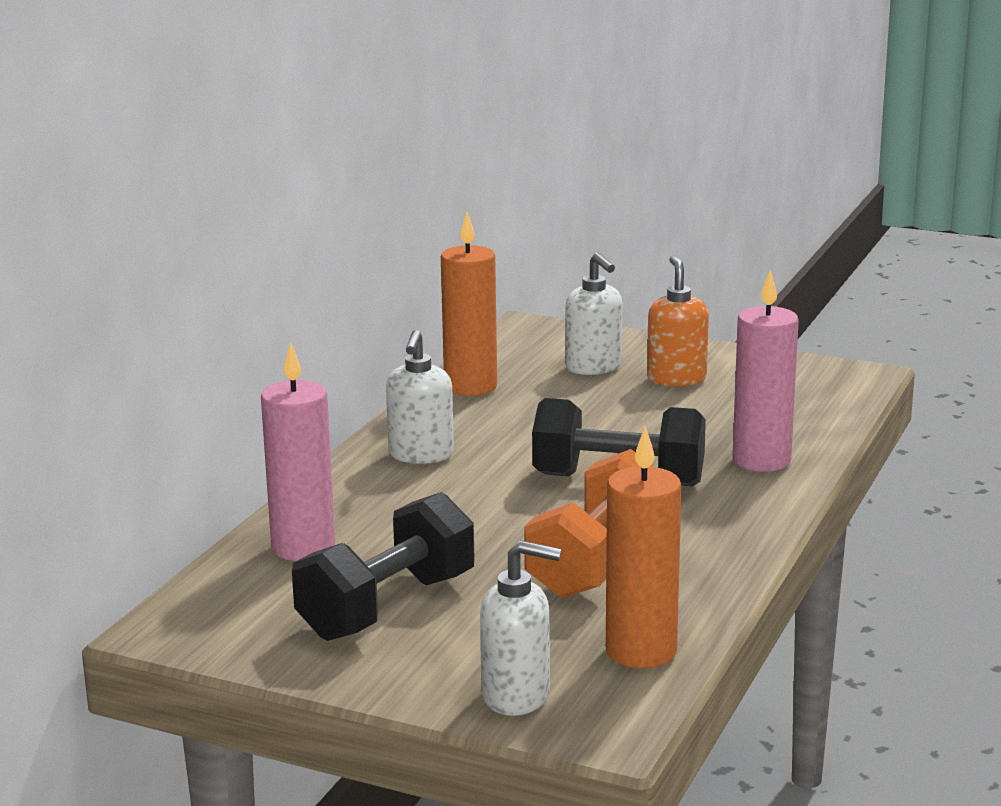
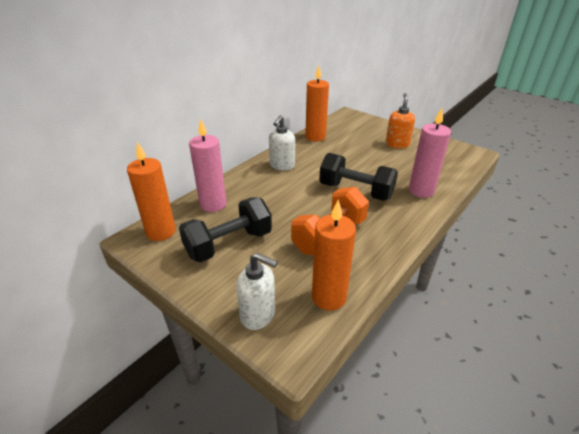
camera: 15 degrees right, 15 degrees up
(217, 610) = (161, 232): none -> orange candle
(594, 367) = (366, 135): white soap dispenser -> none

